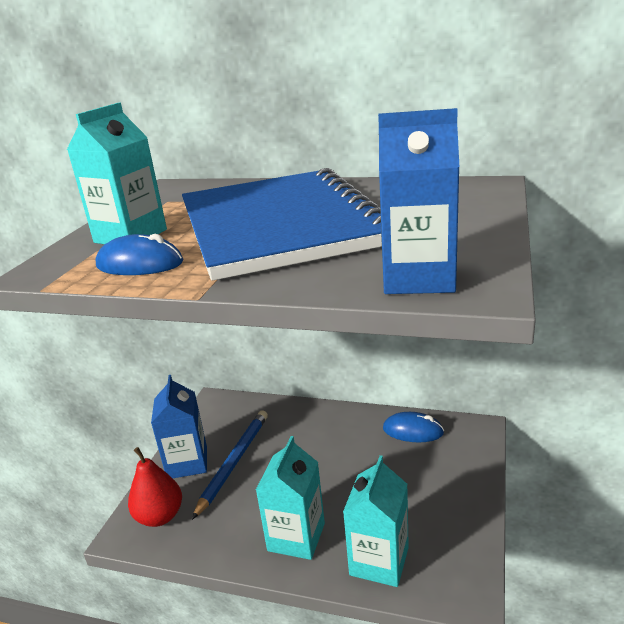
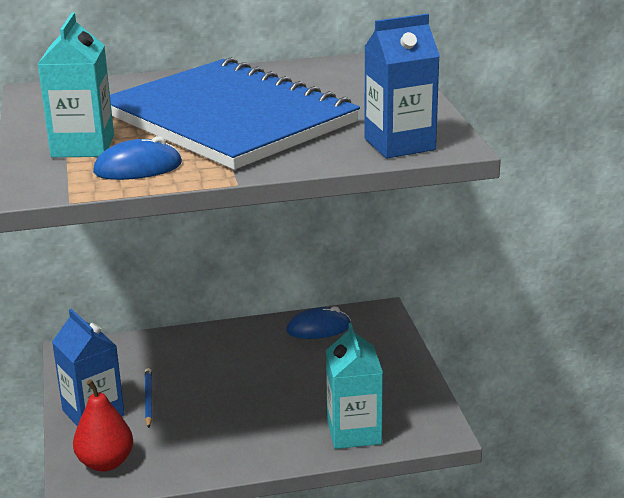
camera: 30 degrees left, 0 degrees up
(234, 462) = (148, 399): blue pencil -> blue pencil, size x0.56
(296, 537) = (264, 437): turquoise carton -> none

